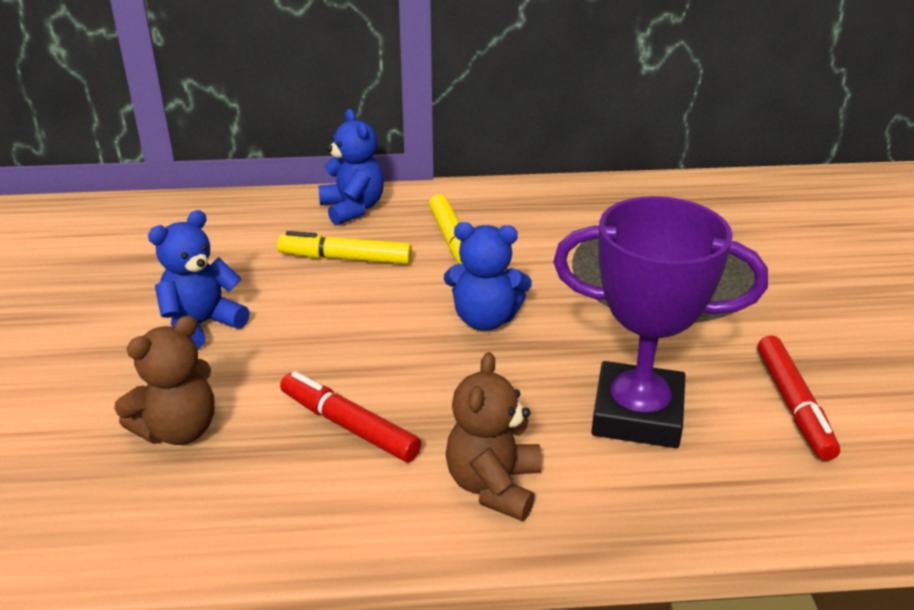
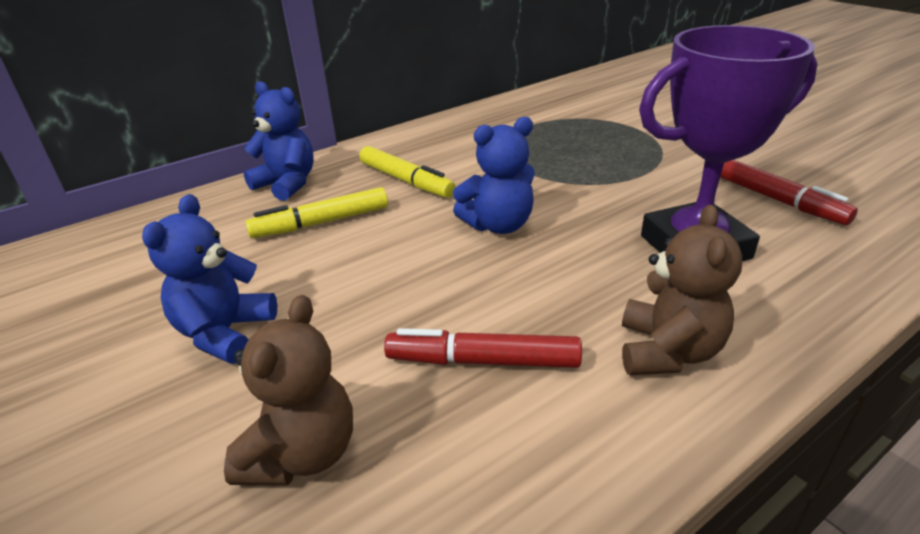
camera: 30 degrees left, 0 degrees up
(493, 486) = (668, 351): brown teddy bear -> brown teddy bear turned 150 degrees counterclockwise

